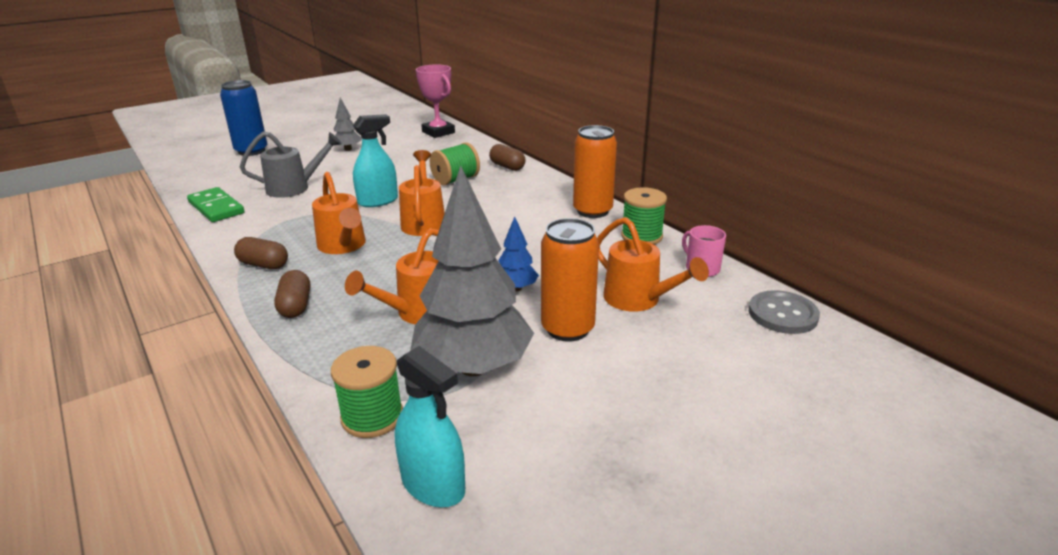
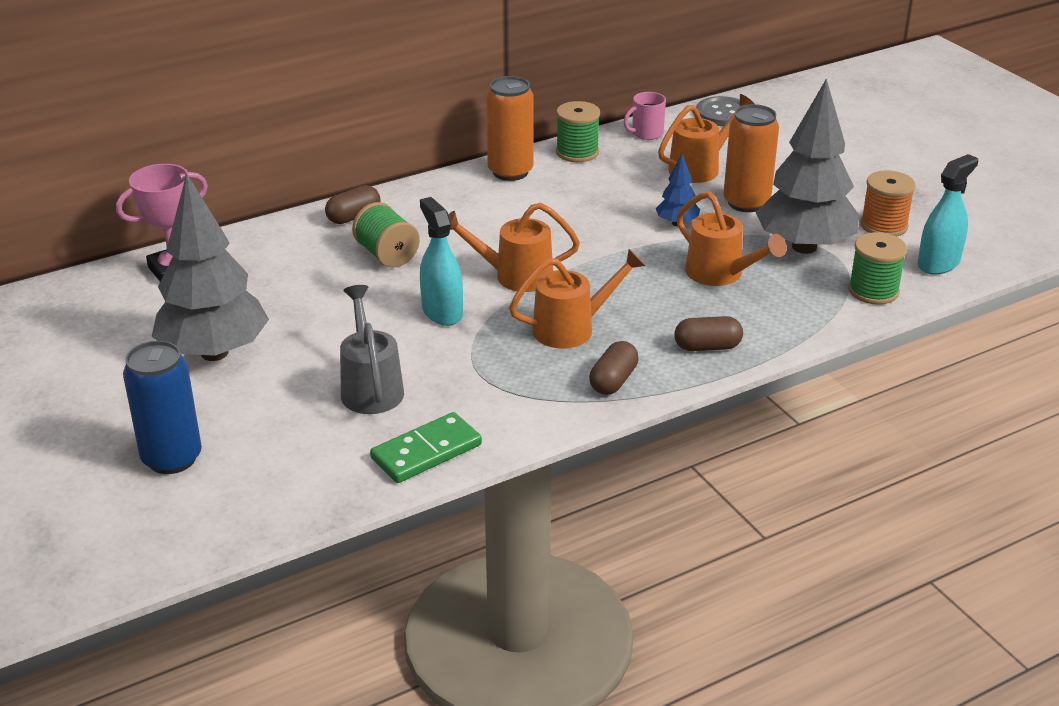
camera: 85 degrees left, 5 degrees up
(348, 149) = (214, 353): grey tree -> grey tree, size x2.25
(531, 436) = (884, 225): none -> orange spool

